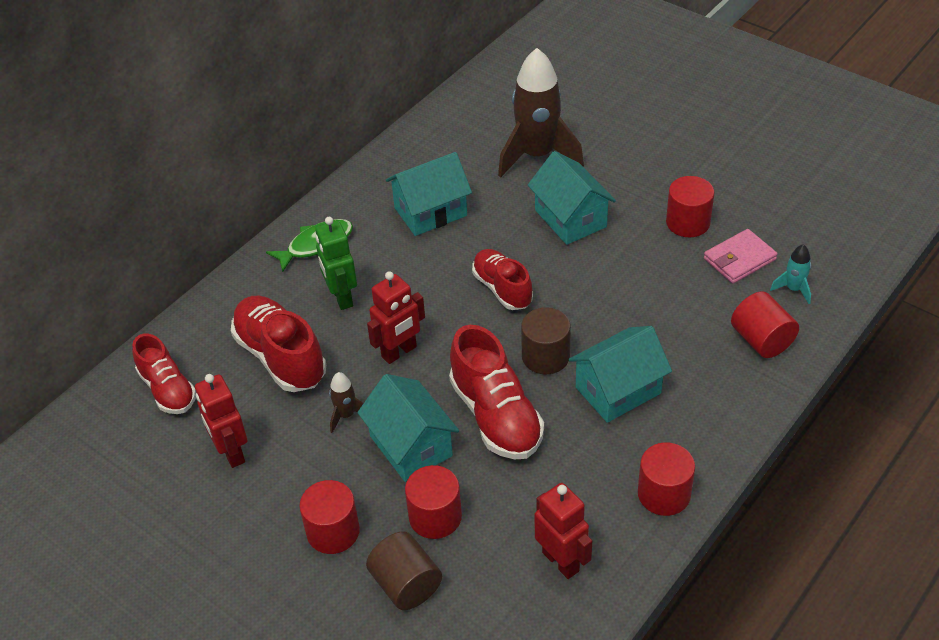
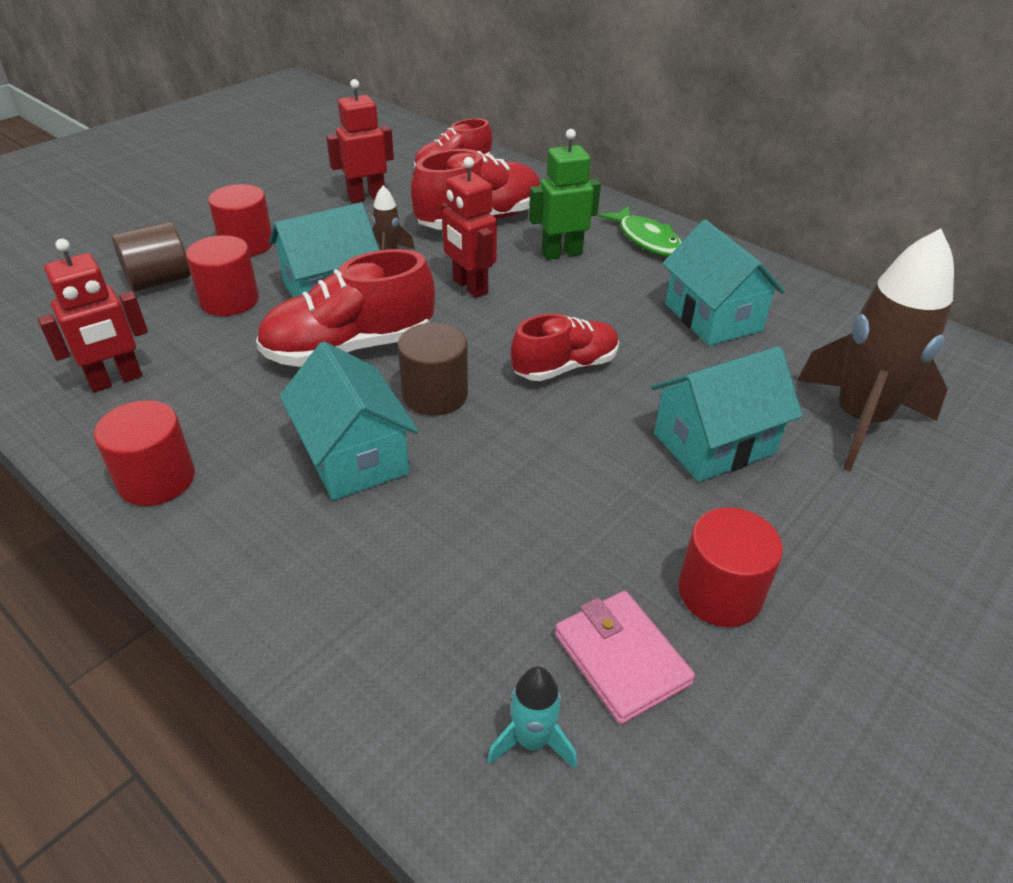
camera: 90 degrees right, 5 degrees down
(761, 340) = (407, 654): red cylinder -> none

